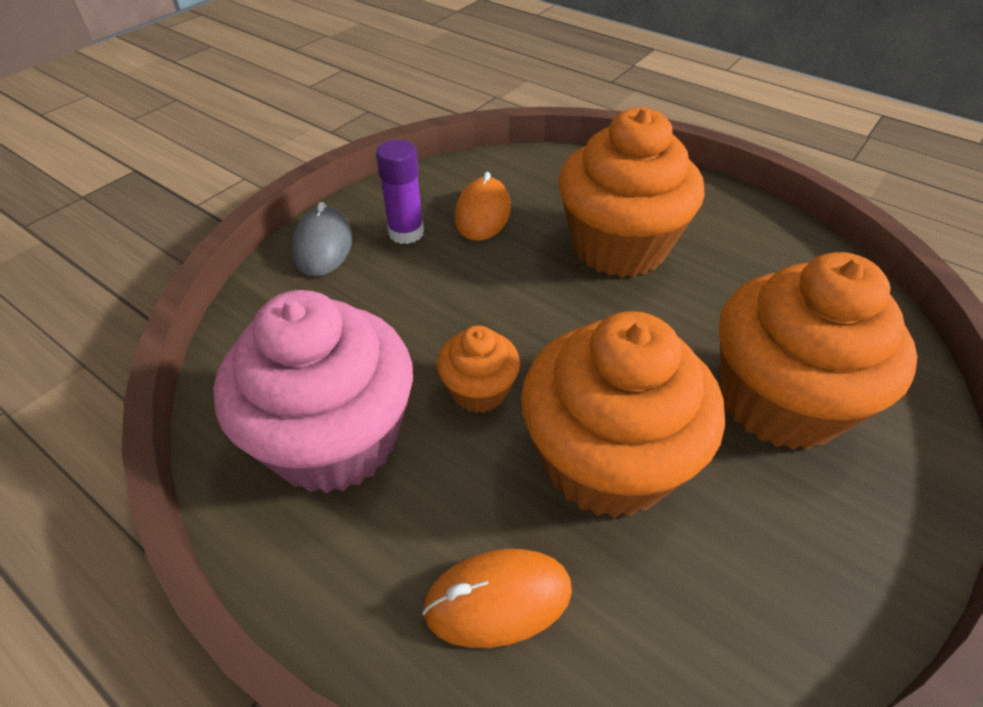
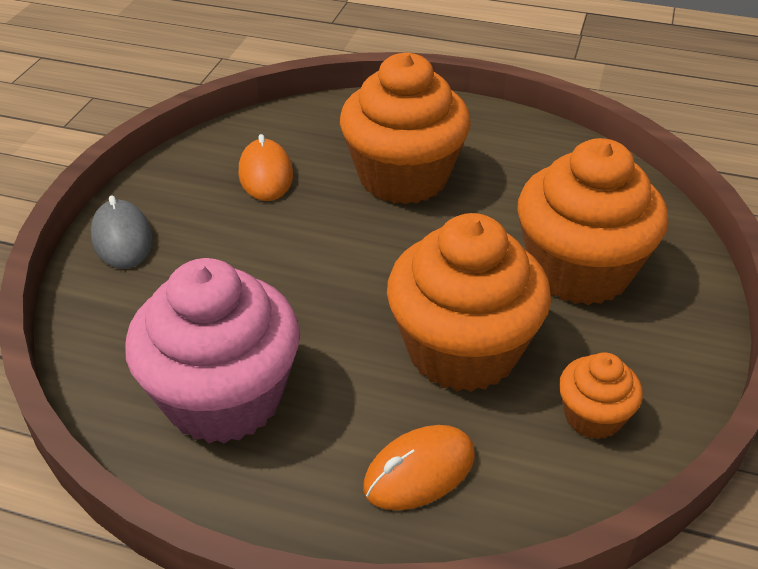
camera: 20 degrees left, 5 degrees down
(406, 233) = (199, 208): purple glue stick -> none
(479, 390) = (333, 326): orange cupcake -> orange cupcake (593, 416)

